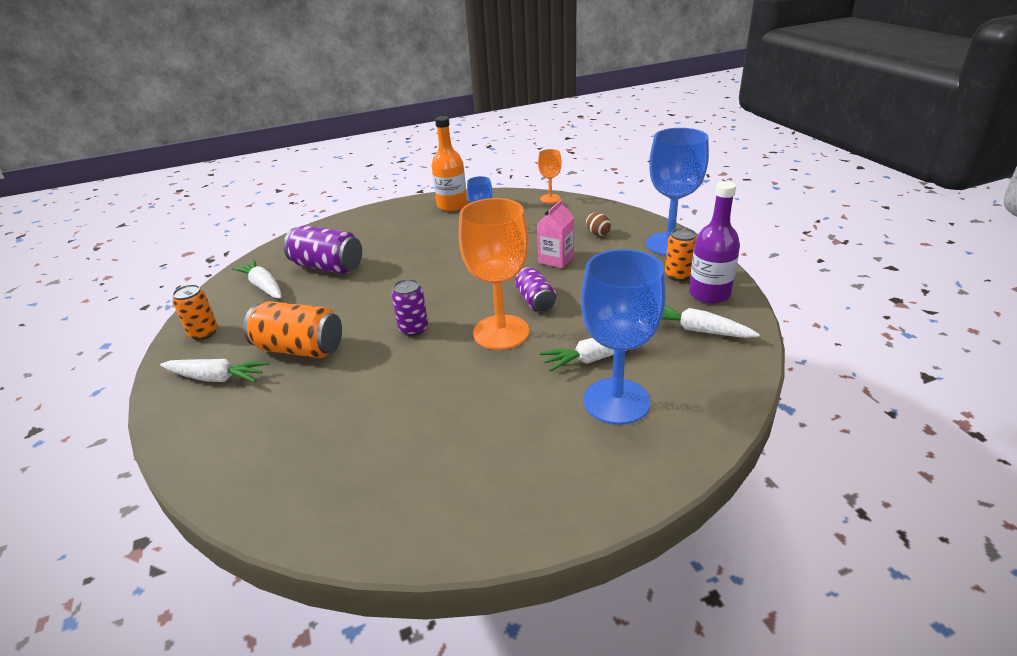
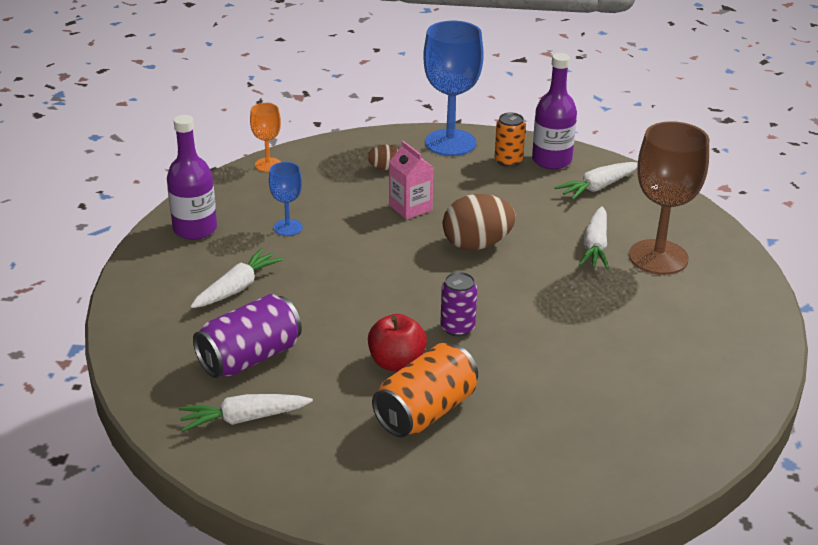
camera: 65 degrees left, 0 degrees up
(203, 333) = (316, 484): orange can -> none
(217, 378) = (431, 482): white carrot -> white carrot (237, 288)
(353, 318) = (396, 362): none -> red apple
(452, 205) = (195, 229): orange bottle -> purple bottle
(501, 332) = (512, 279): orange goblet -> none
(535, 301) = (477, 244): purple can -> brown egg
(616, 401) = (658, 257): blue goblet -> brown goblet

